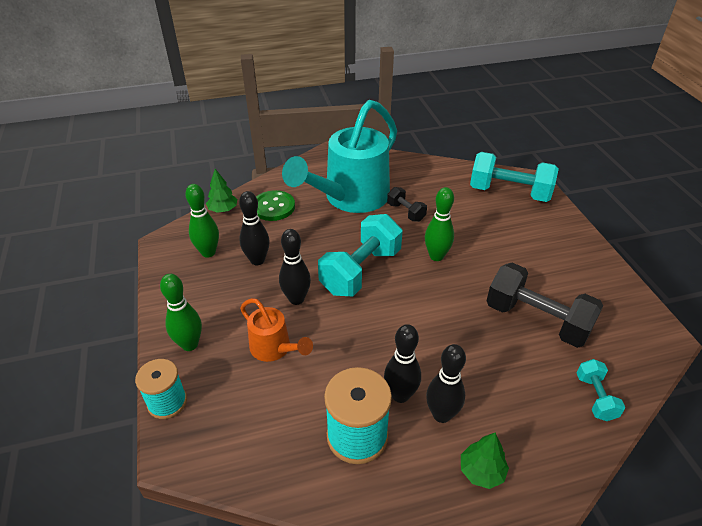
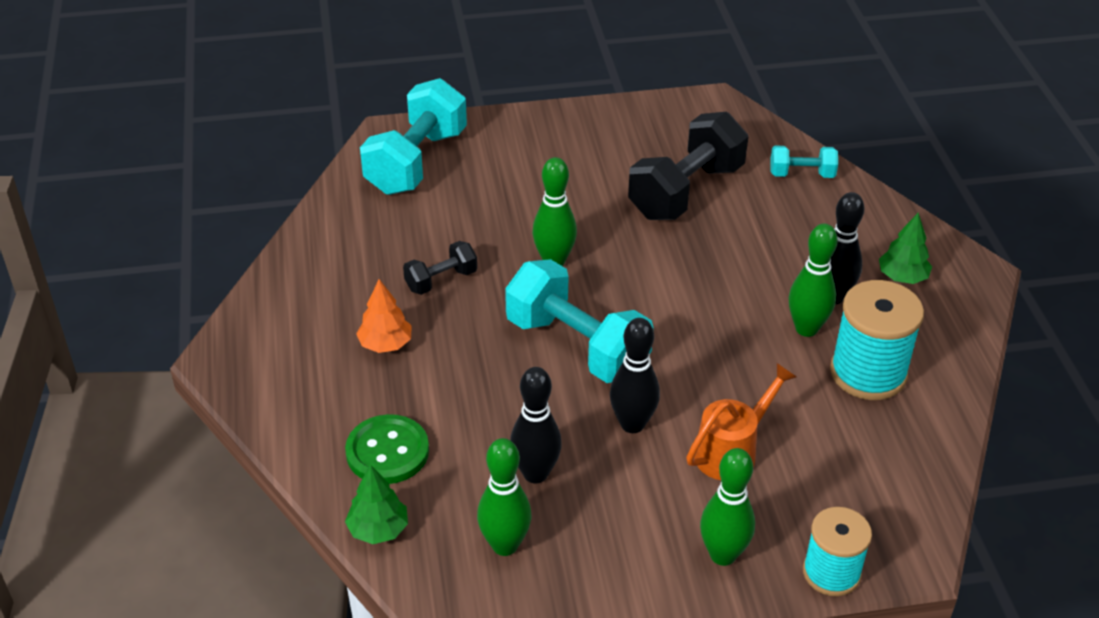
camera: 85 degrees left, 0 degrees up
(350, 198) = (385, 344): turquoise watering can -> orange tree
(400, 395) = (806, 328): black bowling pin -> green bowling pin

